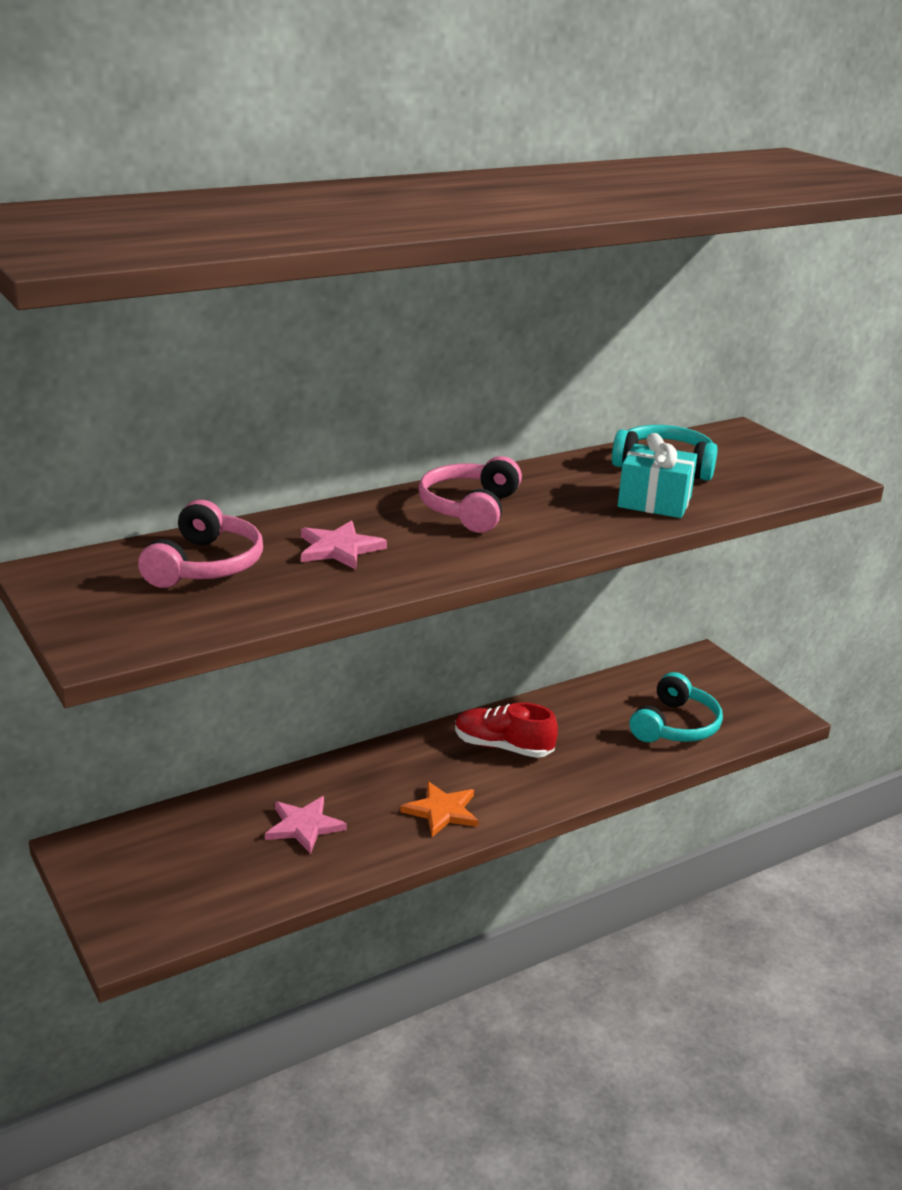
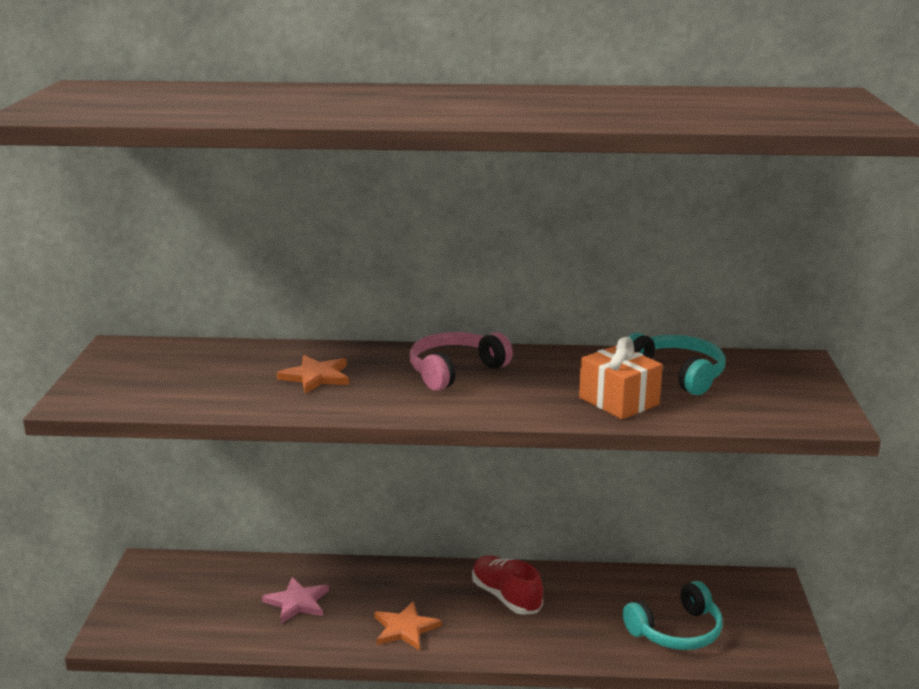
camera: 35 degrees right, 5 degrees down
(205, 565) = (214, 366): pink headphones -> none
(339, 548) = (316, 377): pink star -> orange star
(654, 502) = (619, 401): turquoise gift -> orange gift

